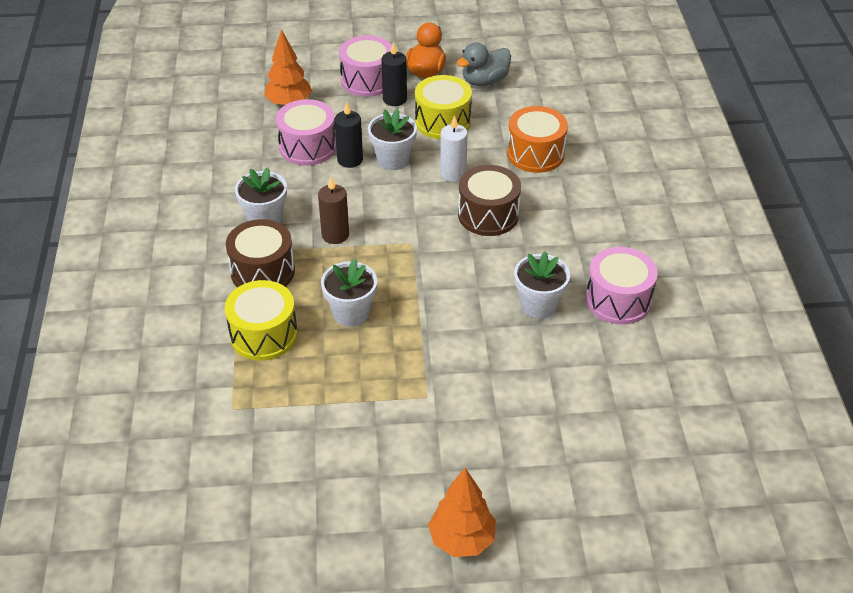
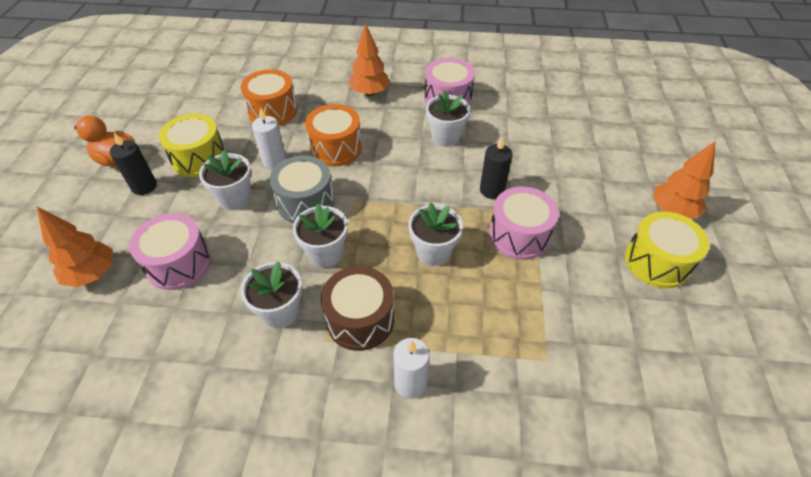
camera: 80 degrees left, 5 degrees up
(201, 313) = (410, 383): none -> white candle
(264, 335) = (451, 325): yellow drum -> yellow drum (657, 262)
(335, 235) = (325, 253): brown candle -> white flower pot
(350, 160) = (219, 230): black candle -> black candle (492, 190)
(367, 80) = (99, 203): pink drum -> pink drum (519, 235)
(399, 208) = (305, 202): none -> grey drum
(484, 81) = (158, 124): grey duck -> none
(488, 215) = (336, 148): brown drum -> orange drum
(601, 226) = (369, 93): none -> orange tree

